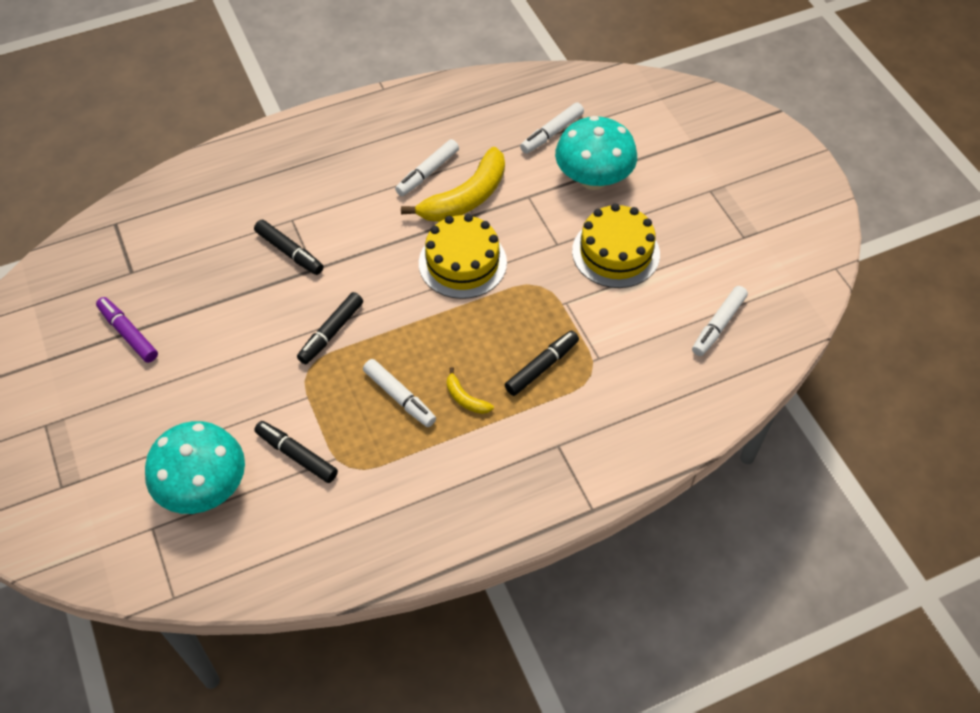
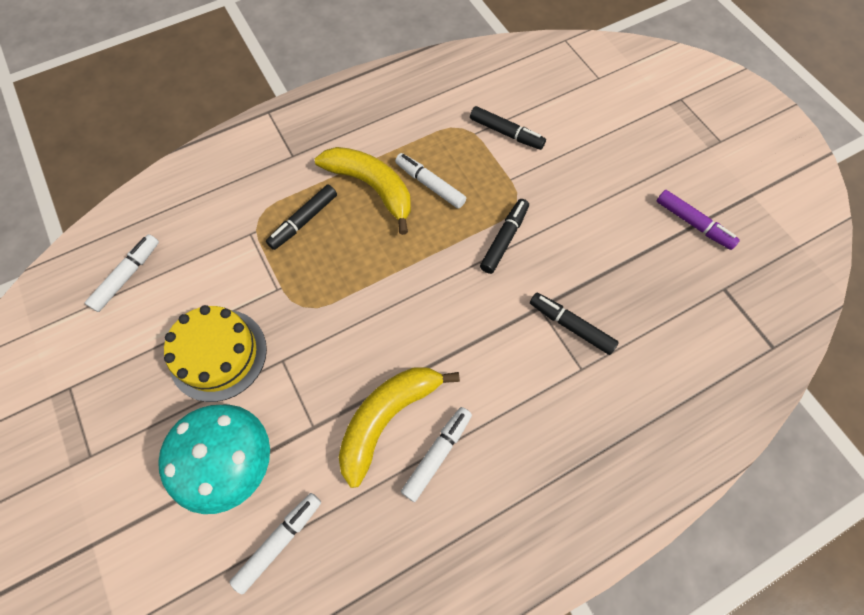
camera: 175 degrees right, 10 degrees up
(204, 487) = (571, 106): turquoise mushroom -> none
(462, 263) = (384, 327): yellow cake -> none
(465, 398) = (372, 188): yellow banana -> yellow banana, size x2.20

